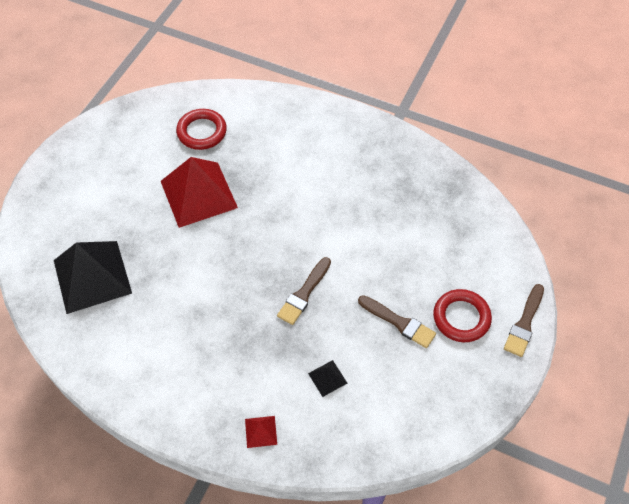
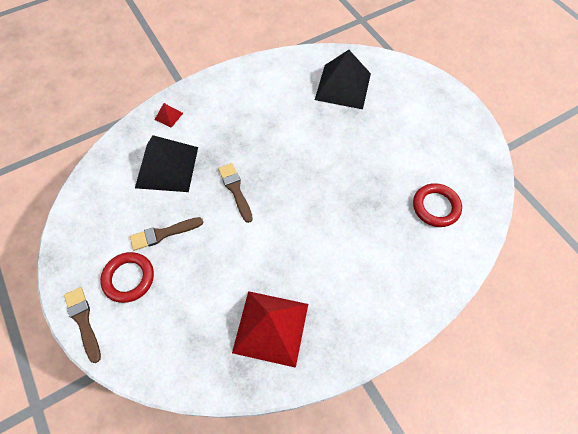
camera: 125 degrees right, 5 degrees up
(199, 194) = (371, 173): red pyramid -> red pyramid (270, 328)
(327, 378) = (167, 167): black pyramid -> black pyramid, size x2.43

